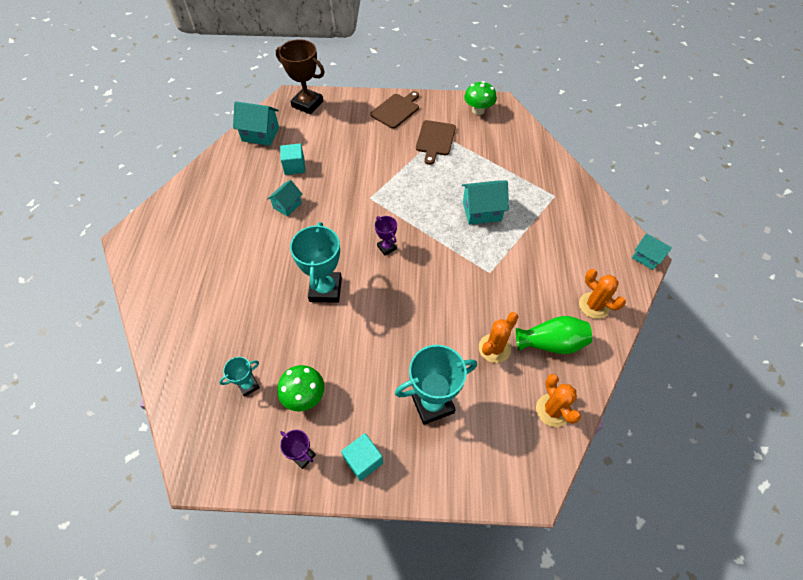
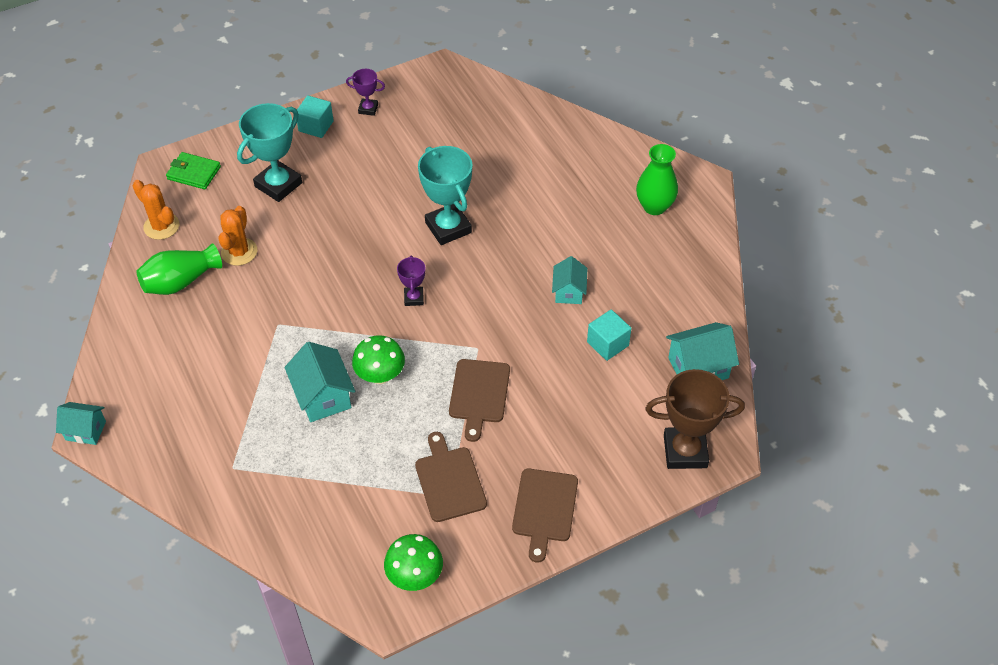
camera: 150 degrees right, 5 degrees down
(178, 235) = (654, 206): none -> green vase
(248, 385) = (454, 128): turquoise trophy -> none
(304, 396) = (398, 142): green mushroom -> green mushroom (380, 375)
(386, 247) = (414, 298): purple trophy -> purple trophy turned 60 degrees clockwise
(388, 172) = (479, 394): none -> brown cutting board
(481, 211) = (323, 396): turquoise house -> turquoise house turned 75 degrees counterclockwise
(504, 462) = (194, 173): none -> green wallet
(594, 305) = (142, 340): orange cactus -> none

